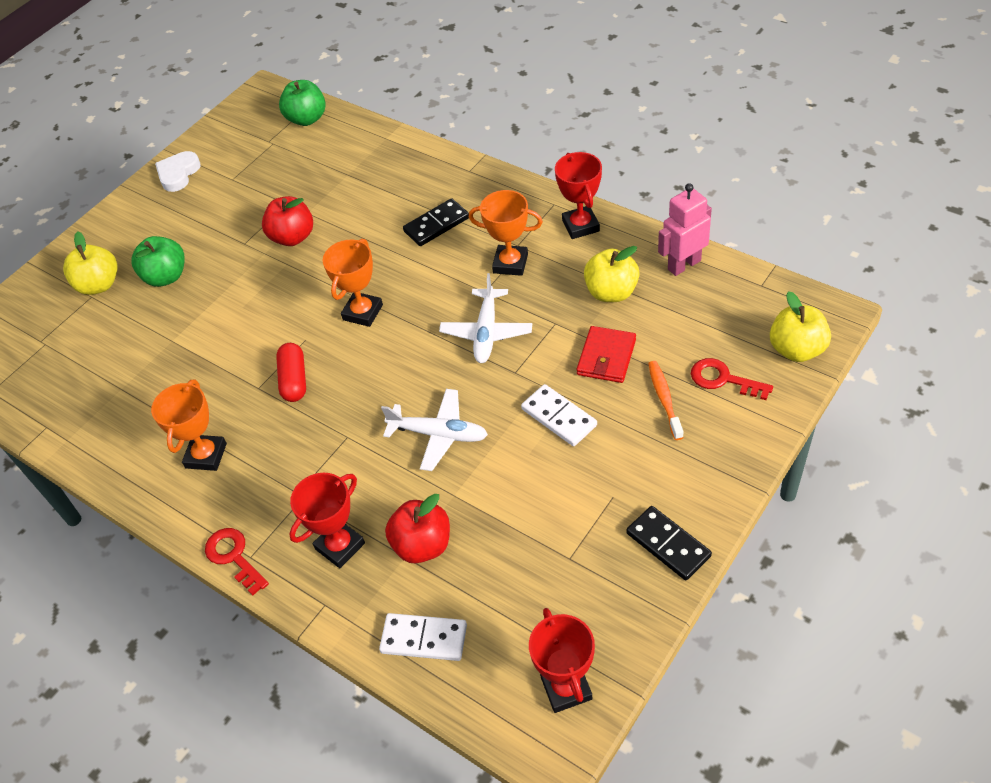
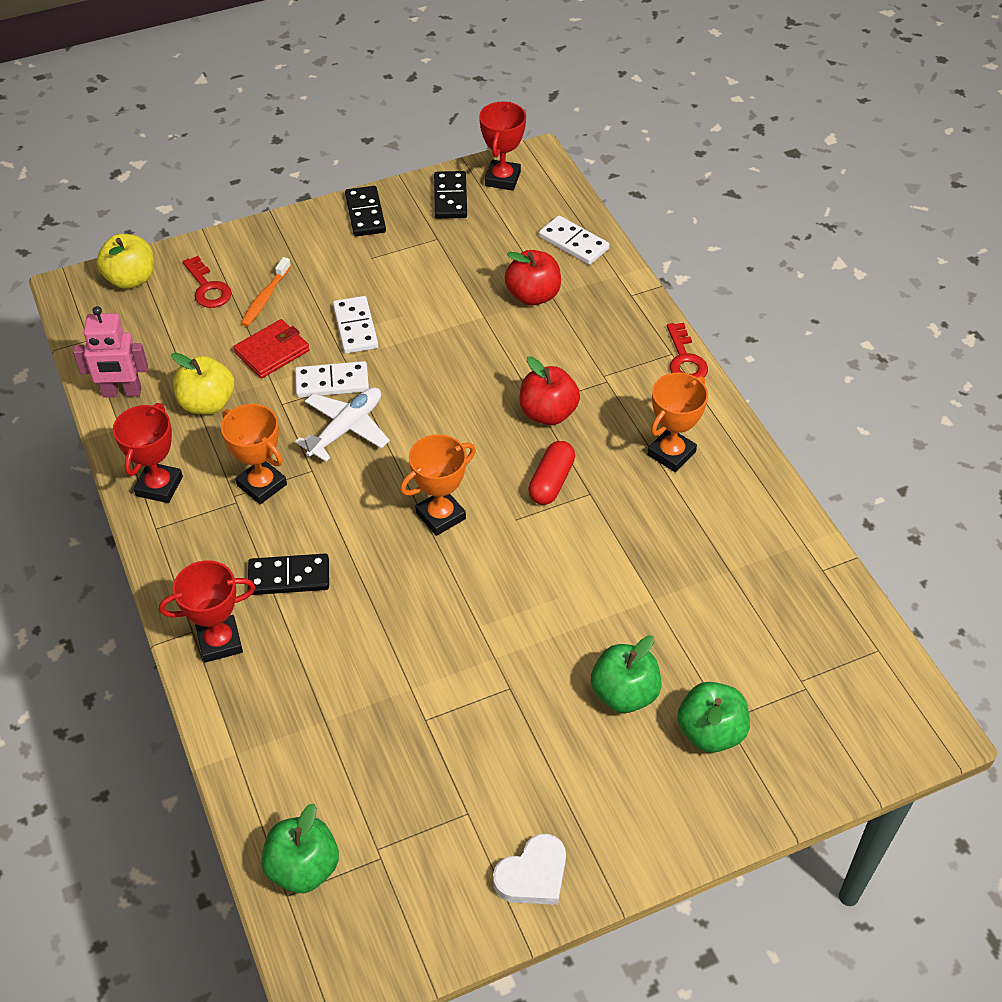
camera: 155 degrees left, 0 degrees up
(99, 285) = (710, 732): yellow apple -> green apple
(293, 237) = (450, 660): red apple -> red apple (548, 413)
(340, 546) = (596, 325): red trophy -> red trophy (220, 642)
(439, 434) = (459, 365): white plane -> none
(532, 360) = (332, 382): none -> white domino
(601, 622) = (450, 197): none -> black domino

